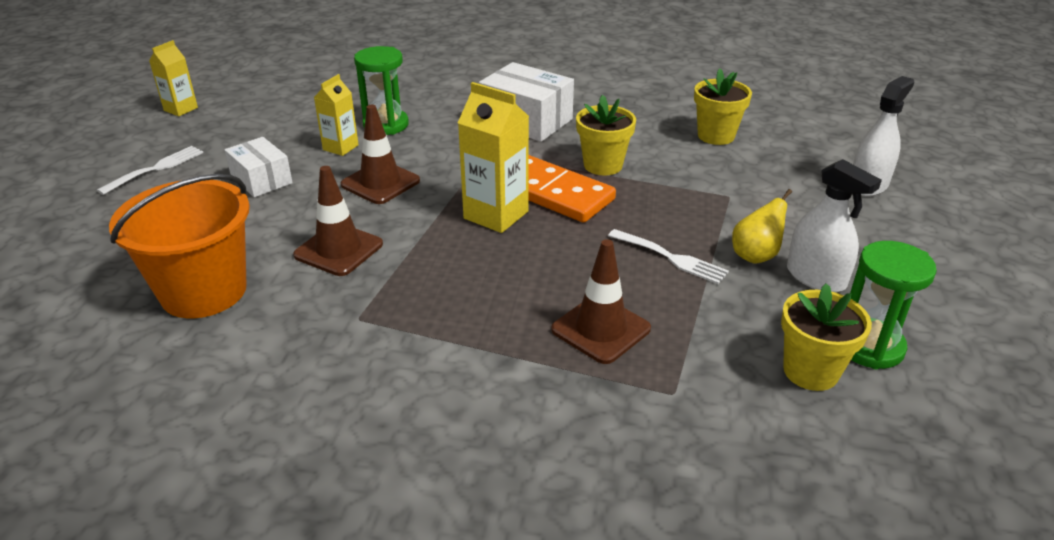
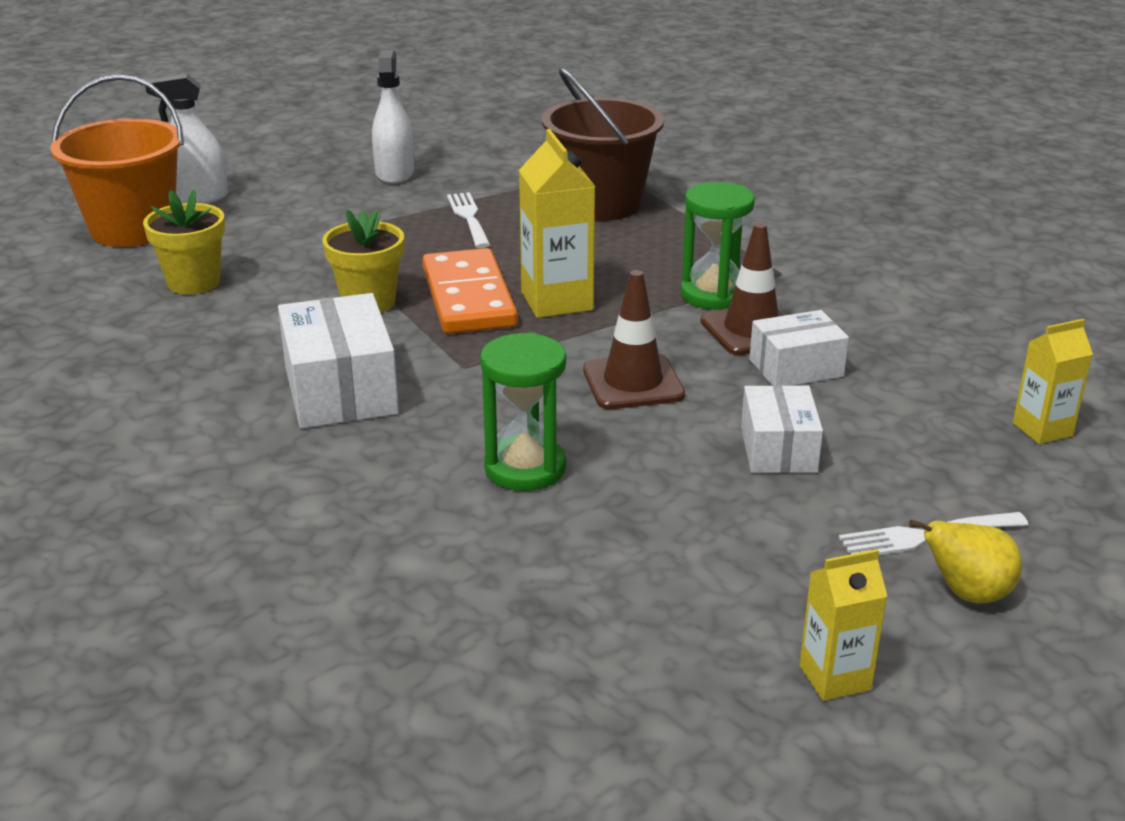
camera: 140 degrees left, 5 degrees down
(204, 291) = (916, 343): orange bucket -> orange bucket (133, 229)
(285, 233) = (796, 368): none -> white box
(340, 147) = (629, 456): yellow carton -> yellow carton (1042, 429)
(601, 329) = (601, 204): brown traffic cone -> brown bucket
(755, 255) = (404, 196): yellow pear -> yellow pear (966, 594)
(810, 371) = (507, 147): yellow flower pot -> none
(869, 346) = (447, 142): green hourglass -> green hourglass (713, 295)

